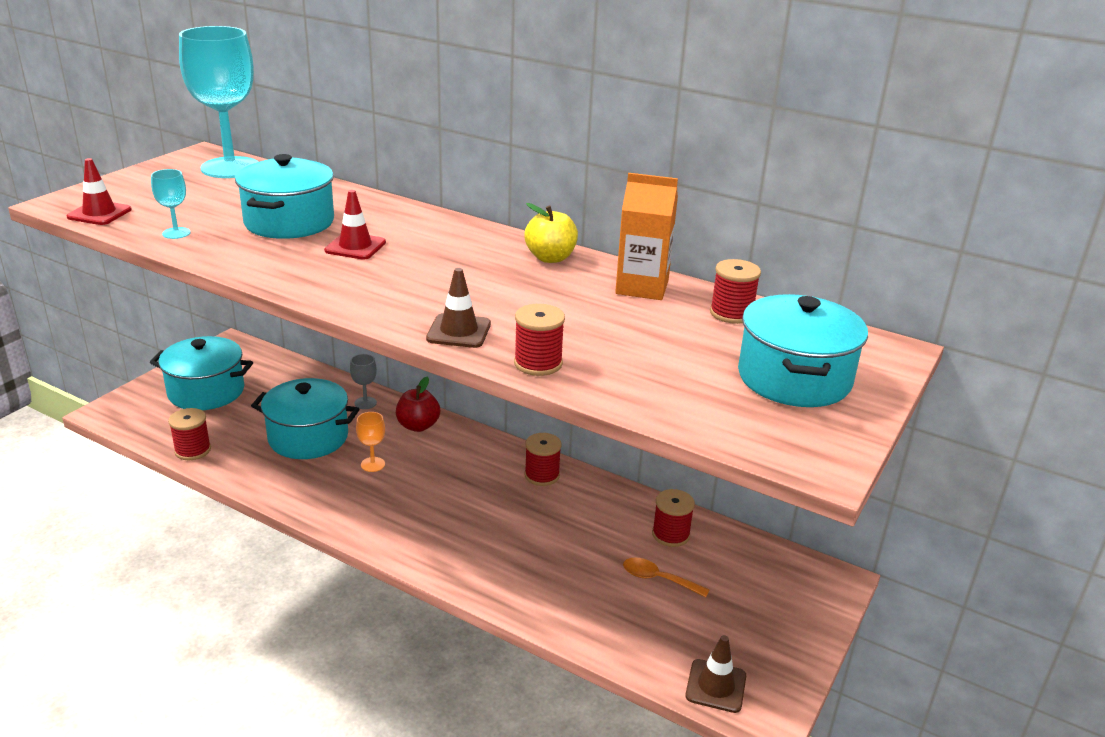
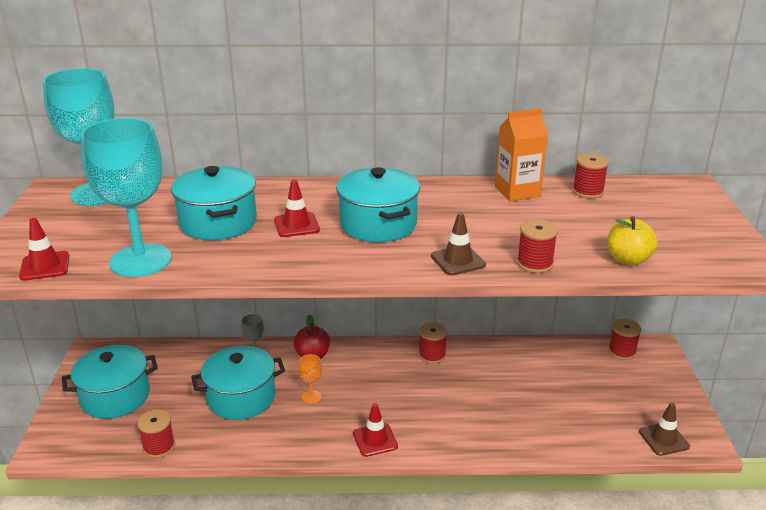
camera: 30 degrees left, 0 degrees up
(176, 233) = (140, 260): turquoise goblet -> turquoise goblet, size x2.45
(386, 532) = (375, 440): none -> red traffic cone
(550, 258) = (436, 190): yellow apple -> yellow apple (628, 259)
(658, 579) = (569, 391): orange spoon -> none
(670, 534) = (547, 359): red spool -> red spool (622, 351)
(794, 378) = (673, 220): turquoise pot -> turquoise pot (378, 224)

